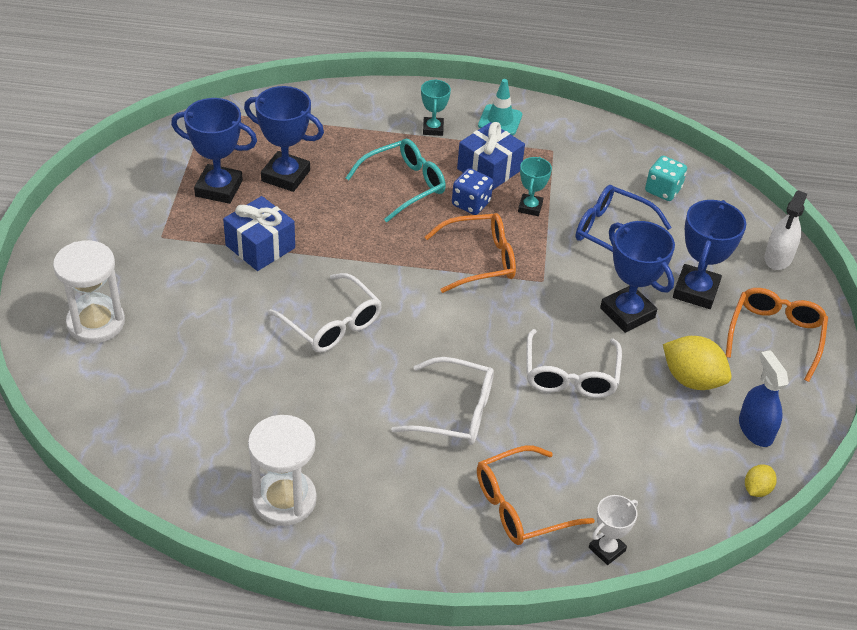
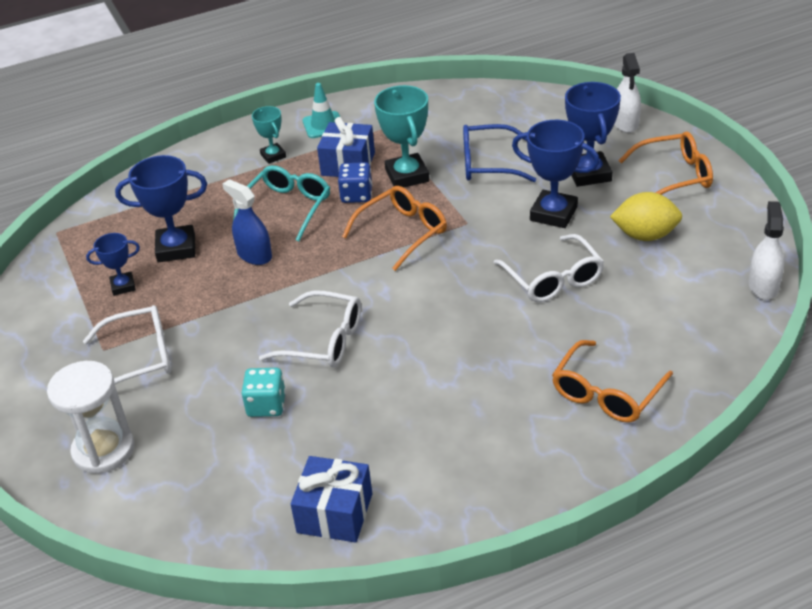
camera: 25 degrees left, 5 degrees down
(219, 188) = (123, 286): blue trophy -> blue trophy, size x0.57
(260, 247) = (204, 313): blue gift -> blue gift (335, 513)
(284, 500) = (411, 497): white hourglass -> none
(455, 412) = (488, 353): white glasses -> white glasses (140, 357)
(530, 207) = (407, 176): turquoise trophy -> turquoise trophy, size x1.74
(607, 549) = (700, 388): white trophy -> none
(663, 190) = (498, 117): turquoise dice -> turquoise dice (266, 405)
(755, 429) = (722, 246): blue spray bottle -> blue spray bottle (254, 255)
(756, 489) = (763, 286): yellow lemon -> white spray bottle
(775, 335) = (674, 176): orange glasses -> orange glasses turned 90 degrees clockwise

